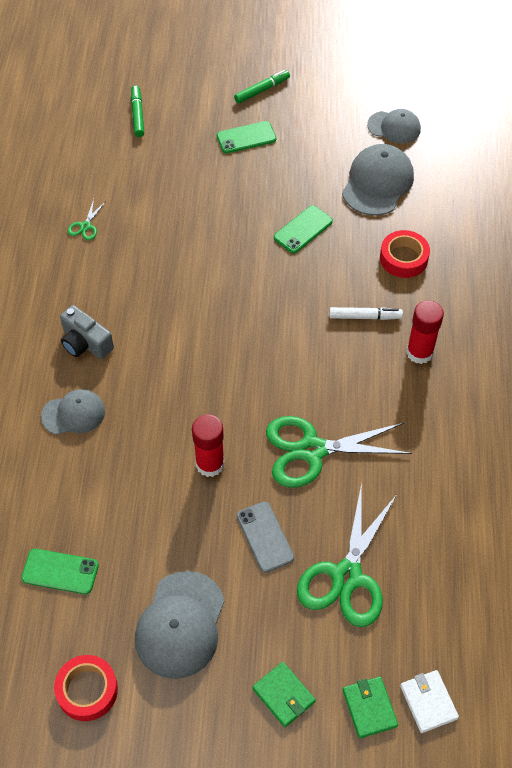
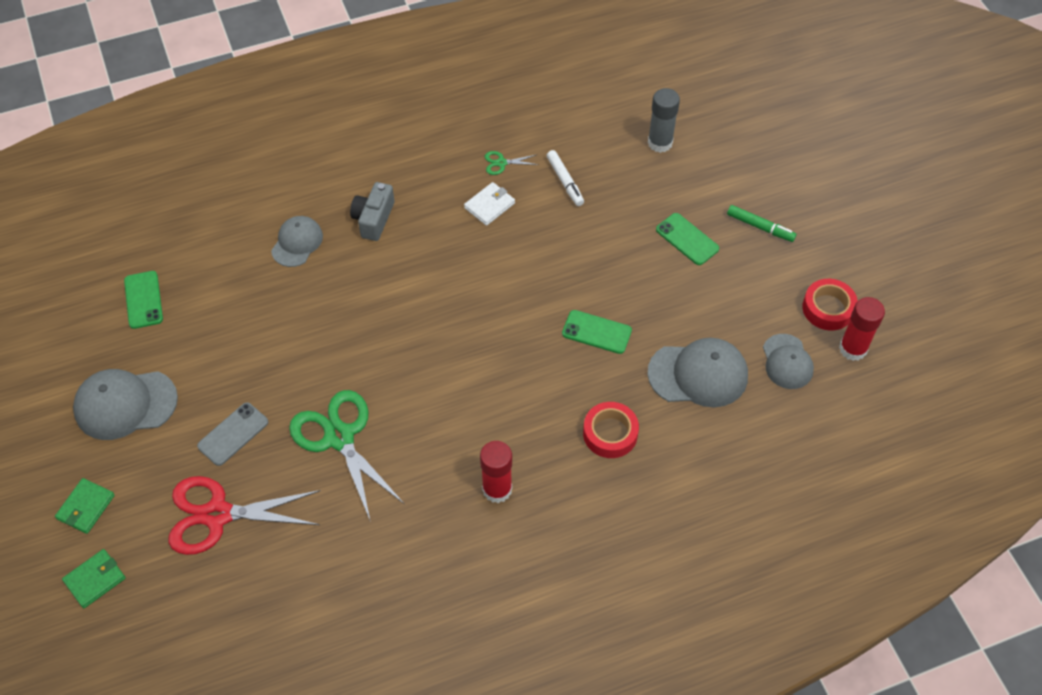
camera: 65 degrees right, 0 degrees up
(73, 413) = (297, 243): grey cap -> grey cap turned 120 degrees counterclockwise
(87, 690) = (46, 364): red tape -> red tape (828, 308)
(137, 114) = (660, 143): green marker -> grey glue stick
(210, 464) = (290, 363): red glue stick -> red glue stick (853, 349)
(346, 576) = (217, 515): green scissors -> red scissors
(365, 316) = (516, 425): white marker -> white marker (565, 181)
(428, 702) = (115, 627): white wallet -> white wallet (489, 205)

